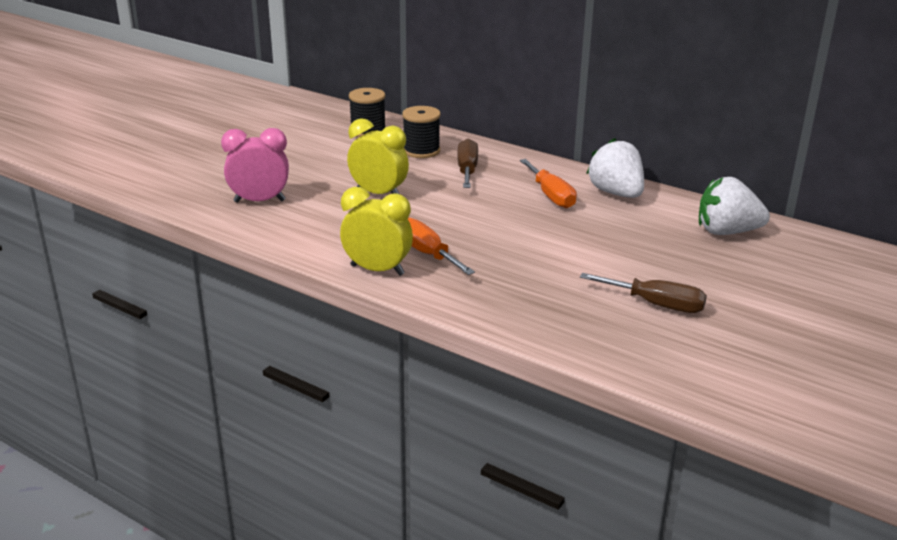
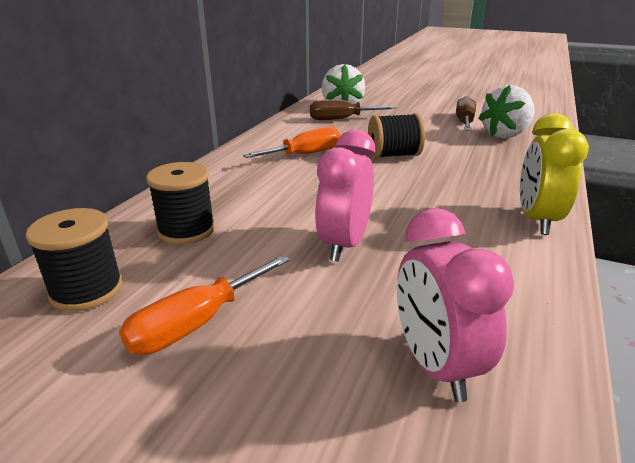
camera: 100 degrees left, 0 degrees up
(378, 194) = (344, 245): yellow clock -> pink clock
(427, 254) = (473, 198): orange screwdriver -> orange screwdriver (197, 323)
(467, 170) = (251, 195): brown screwdriver -> brown screwdriver (341, 119)
(539, 236) = (393, 155): none -> black spool
(616, 193) = (290, 133): white strawberry -> white strawberry (505, 135)

